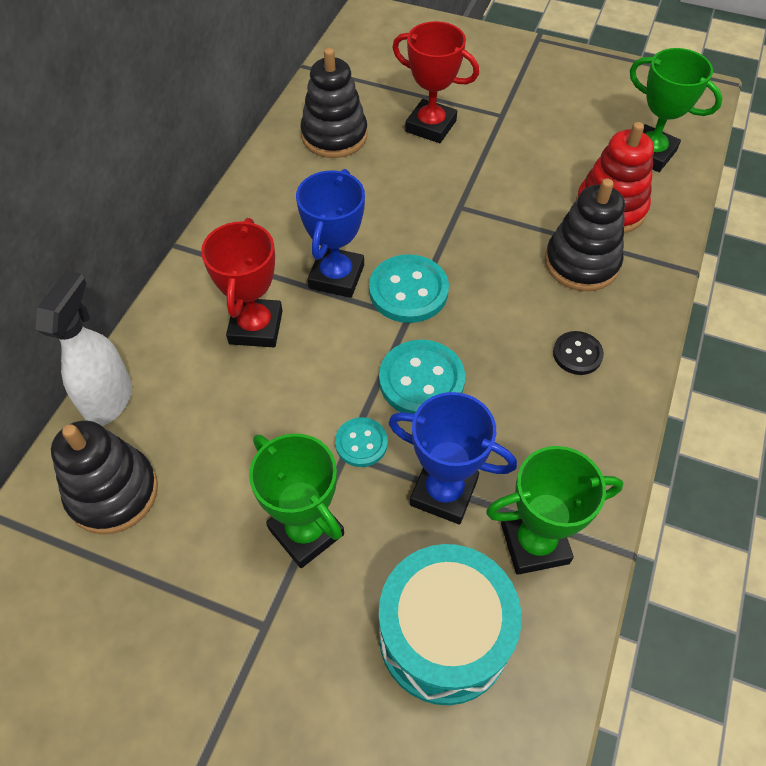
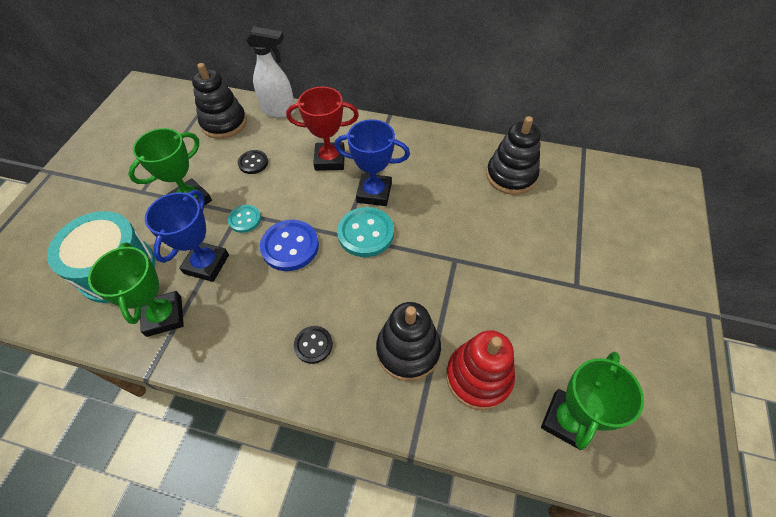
camera: 85 degrees right, 0 degrees up
(235, 437) = (253, 163): none -> black button
(421, 380) = (290, 246): turquoise button -> blue button
(431, 126) = (543, 234): red trophy -> none

